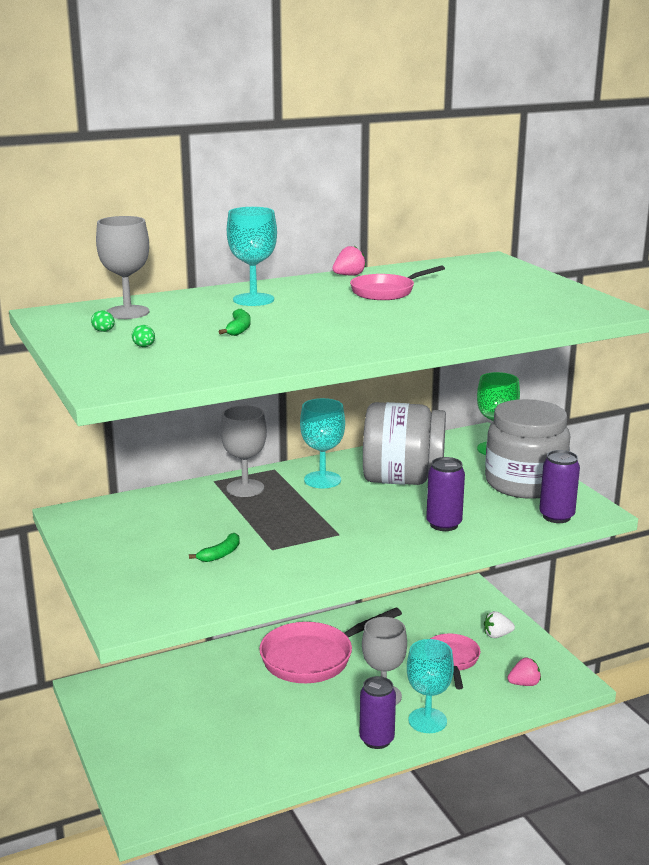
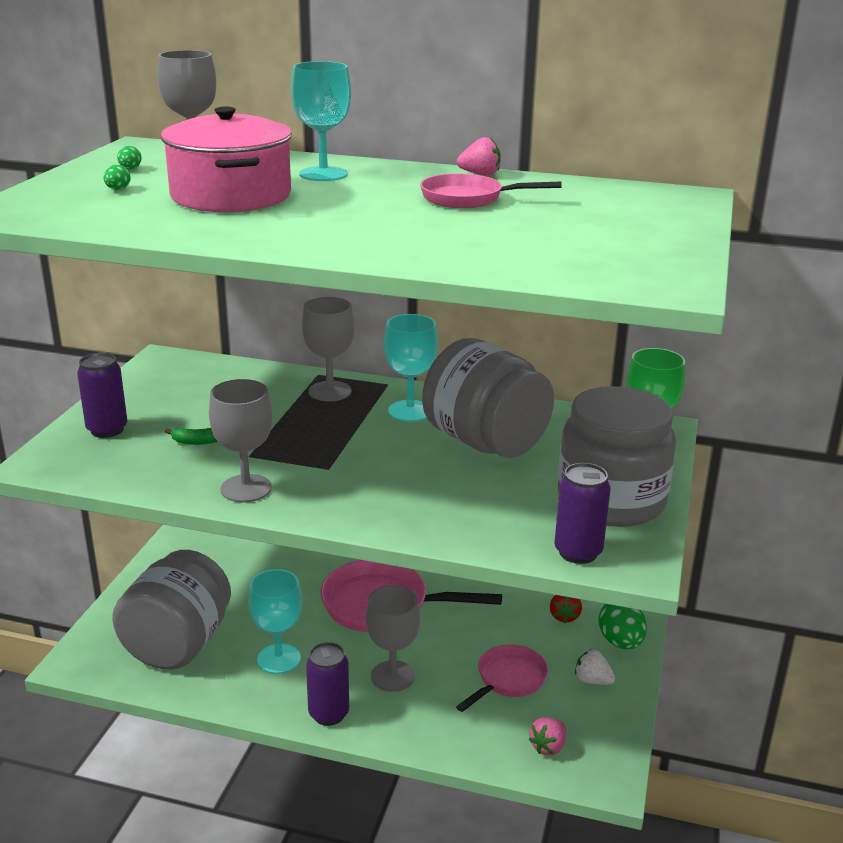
camera: 40 degrees right, 5 degrees up
(206, 758) = (178, 644): none -> grey jar
(238, 329) = (231, 196): green banana -> pink pot
(311, 568) = (246, 488): none -> grey goblet
(427, 720) = (399, 724): turquoise goblet -> turquoise goblet (279, 659)
(432, 607) = (564, 616): none -> red strawberry
(444, 524) = (441, 504): purple can -> purple can (107, 430)
(482, 606) = (620, 642): none -> green egg
(524, 684) = (548, 747): pink strawberry -> pink strawberry turned 105 degrees clockwise

